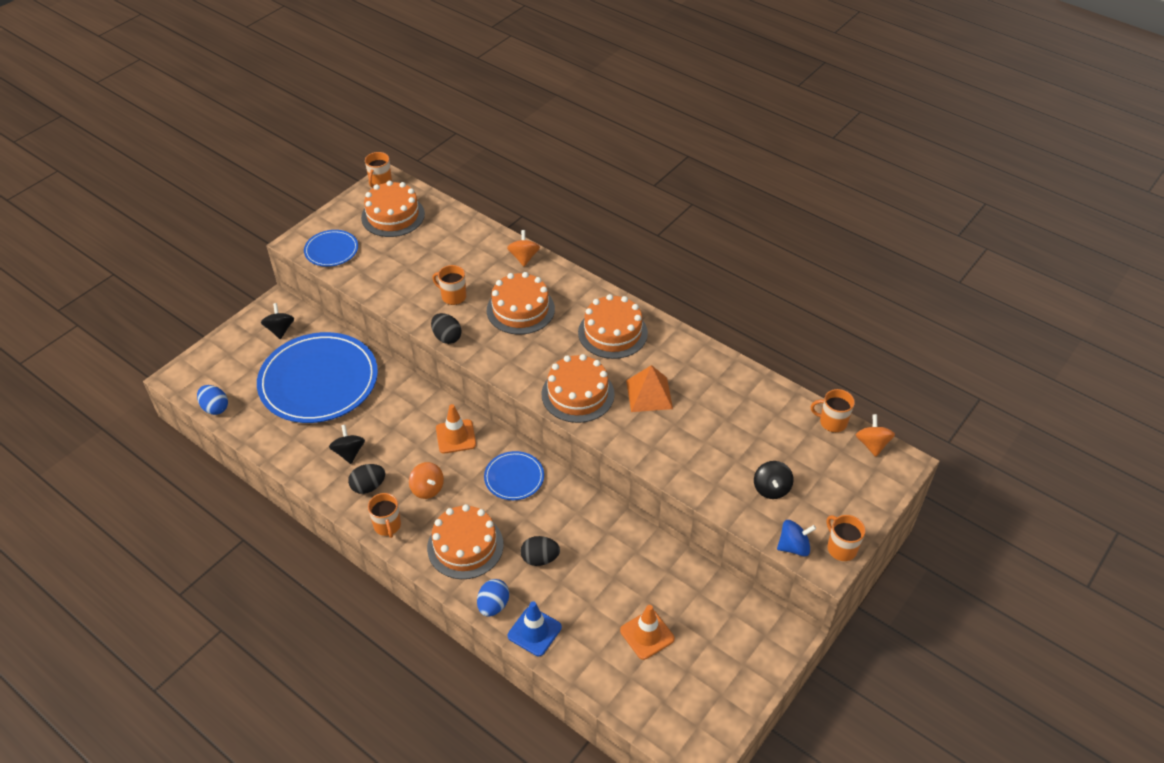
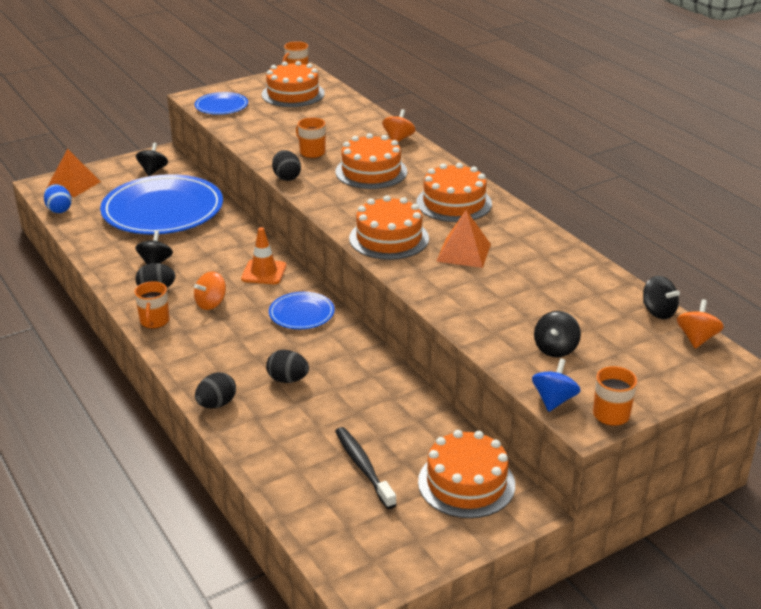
camera: 20 degrees right, 15 degrees down
(210, 369) = (74, 184): none -> orange pyramid
(427, 489) = (211, 303): orange spinning top -> orange spinning top turned 60 degrees clockwise
(465, 546) = (219, 353): orange cake -> orange cake (466, 483)
(493, 605) = (216, 404): blue egg -> black egg
(534, 631) = (245, 435): blue traffic cone -> none
(647, 634) = (363, 467): orange traffic cone -> black toothbrush
(793, 547) = (554, 400): blue spinning top -> blue spinning top turned 75 degrees counterclockwise
(832, 422) = (658, 312): orange mug -> black spinning top

